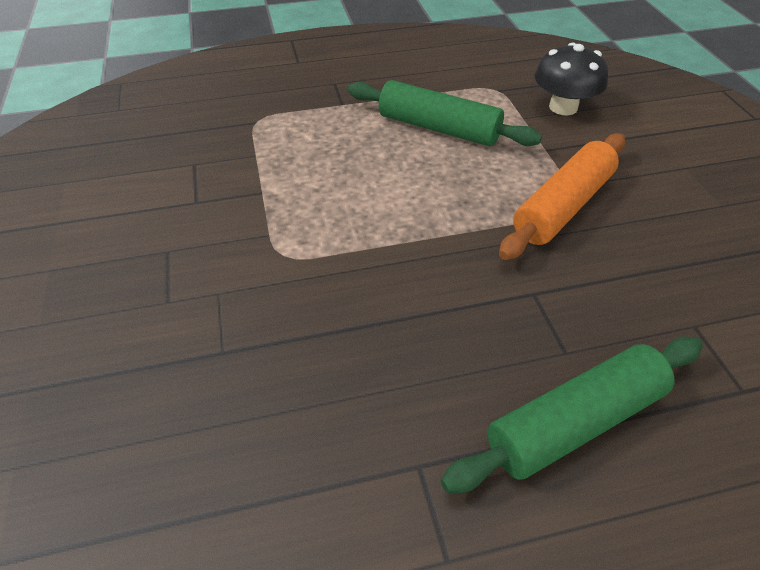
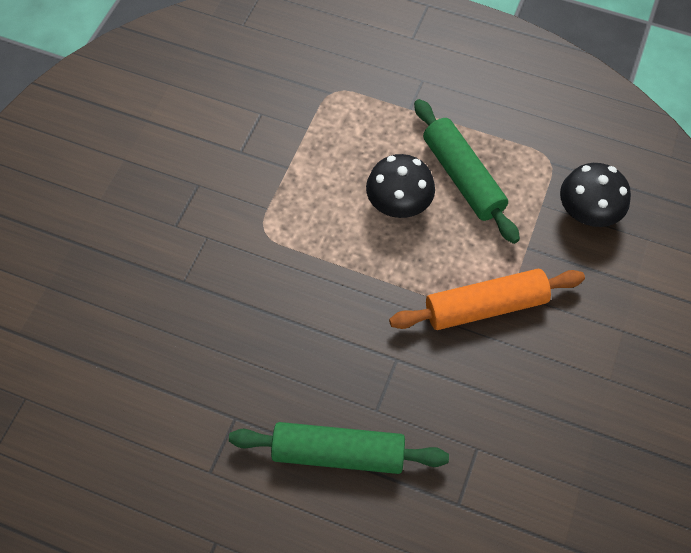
camera: 35 degrees right, 15 degrees up
(402, 170) = (398, 204): none -> black mushroom

